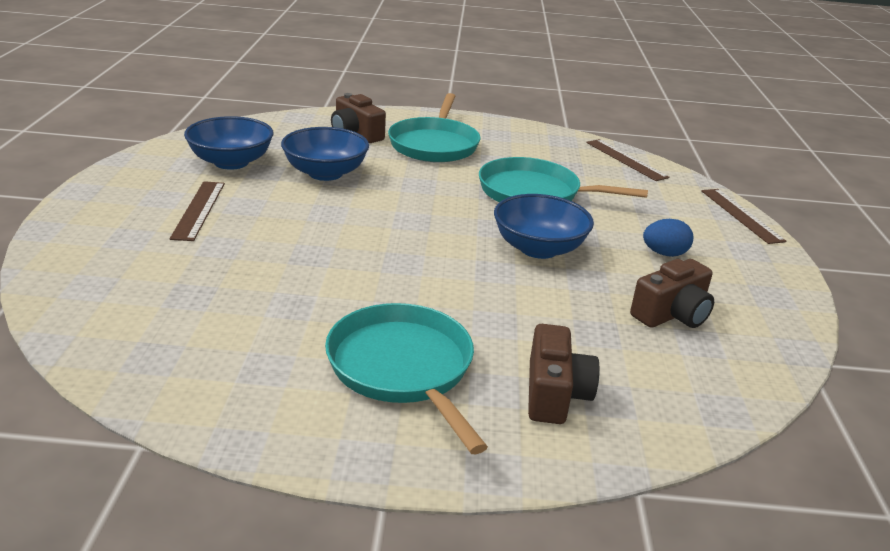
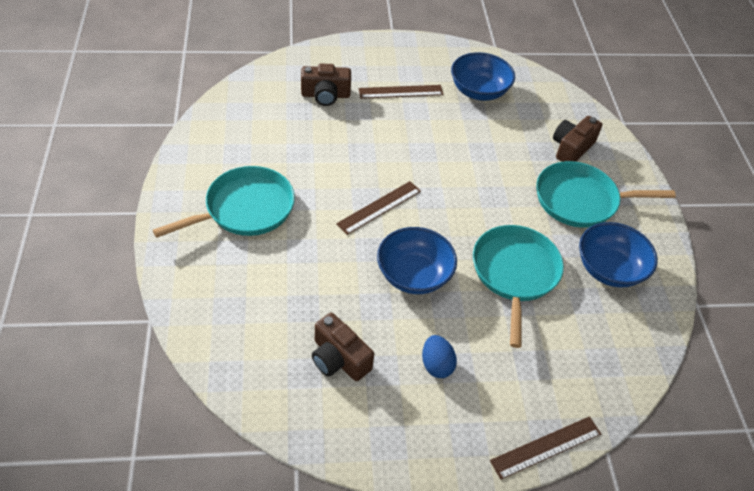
camera: 80 degrees right, 20 degrees up
(325, 173) = (486, 141): blue bowl -> blue bowl (609, 269)
(554, 394) = (231, 281): brown camera -> brown camera (325, 95)
(626, 159) = (635, 353): brown ruler -> brown ruler (379, 207)

